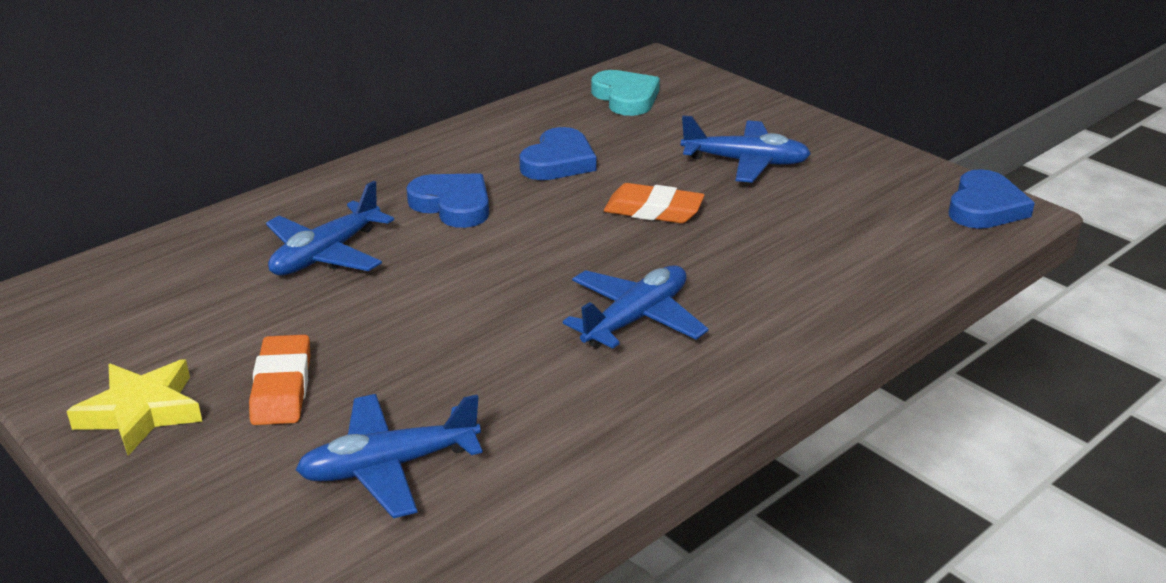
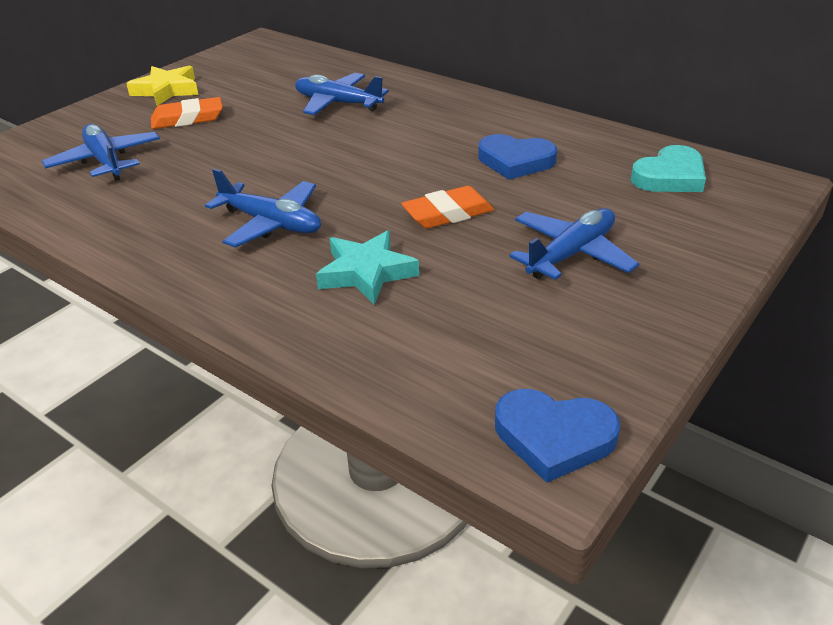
camera: 80 degrees right, 5 degrees up
(453, 205) = (421, 131): blue heart -> none
(653, 210) = (448, 213): orange eraser -> orange eraser turned 60 degrees clockwise
(745, 162) = (571, 254): blue plane -> blue plane turned 135 degrees counterclockwise
(754, 265) = (366, 273): none -> turquoise star

